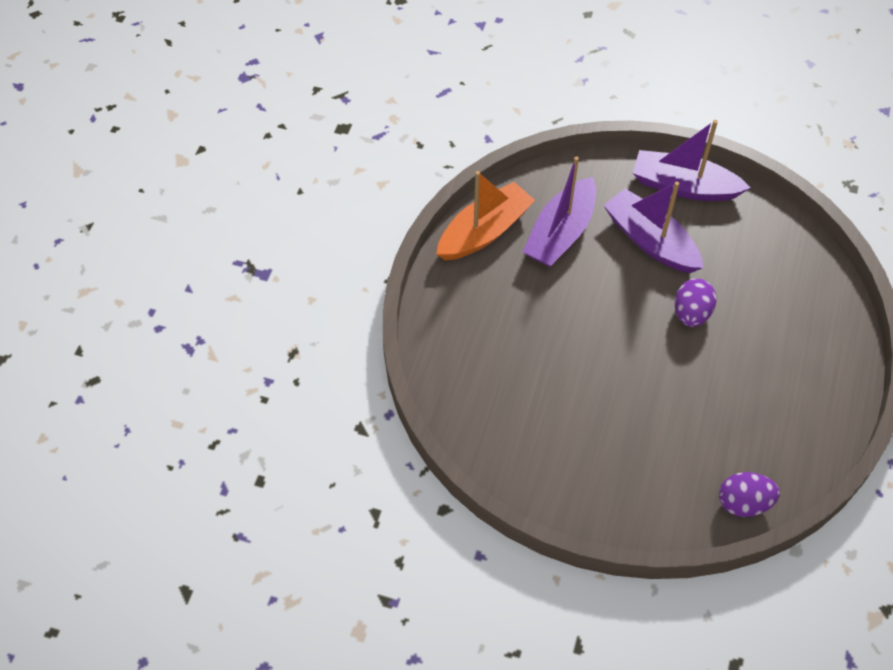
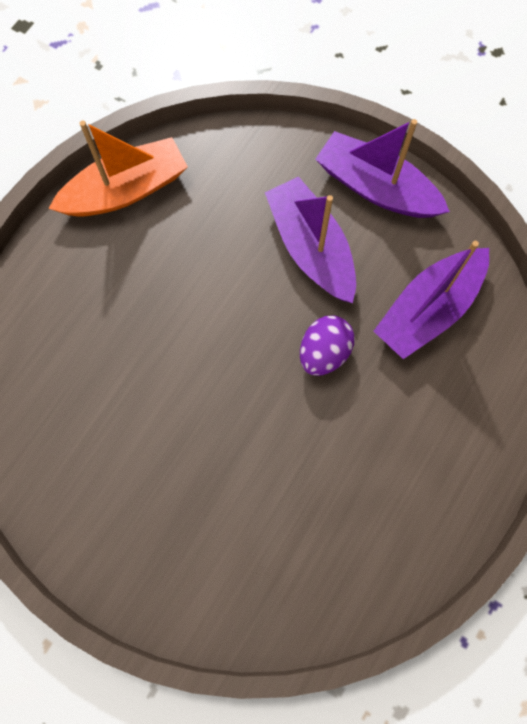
camera: 15 degrees right, 15 degrees up
(560, 233) = (211, 213): purple boat -> purple boat (428, 309)
(743, 503) = (293, 614): purple egg -> none

